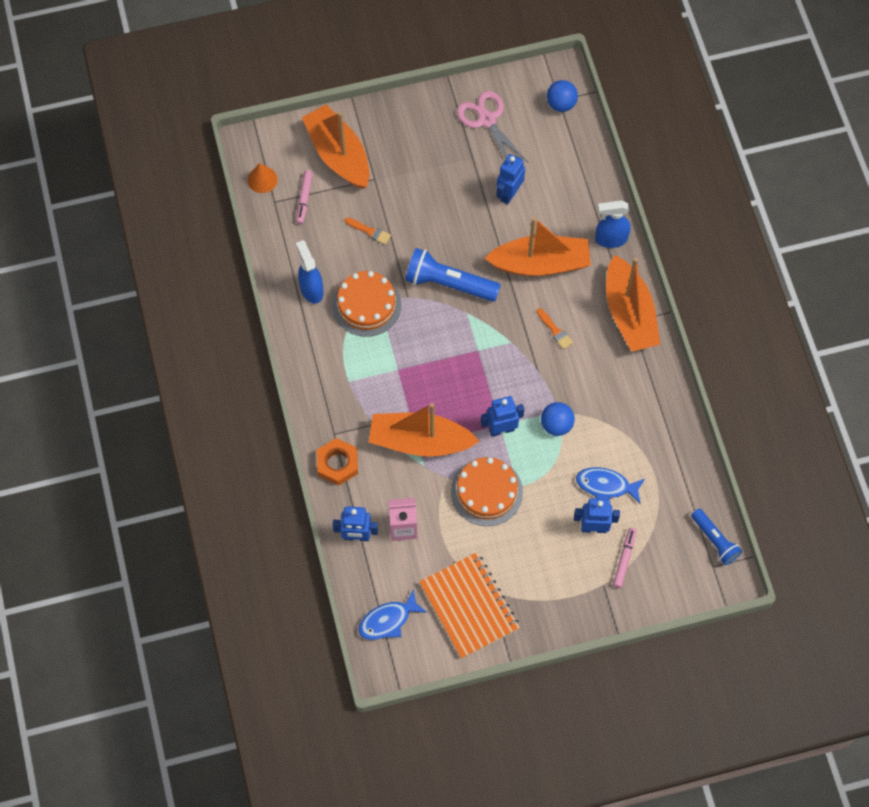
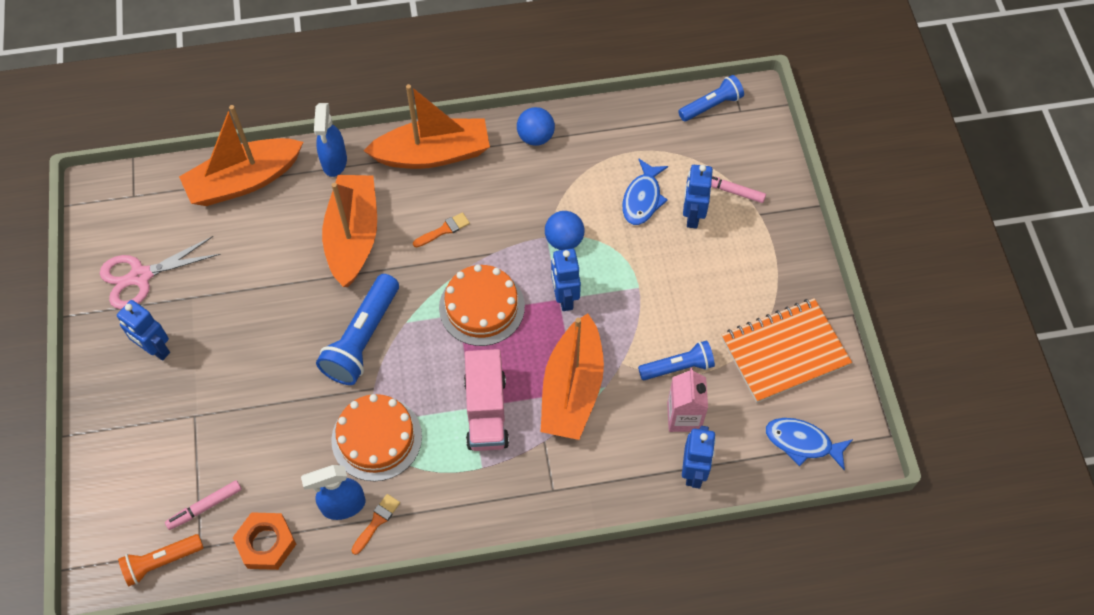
camera: 85 degrees left, 5 degrees down
(262, 179) = (161, 562): orange cone -> orange flashlight
(304, 199) = (205, 507): pink marker -> pink marker turned 135 degrees clockwise
(337, 464) = (594, 488): orange nut -> orange nut (266, 543)
(338, 155) = (147, 458): orange boat -> orange boat (244, 181)
(369, 231) = (271, 427): orange brush -> orange brush (376, 521)
(388, 620) = (802, 443): blue fish -> blue fish turned 135 degrees clockwise
(395, 380) = (486, 411): none -> pink truck
(447, 521) = (678, 367): none -> blue flashlight
(486, 492) = (643, 321): orange cake -> orange cake (482, 307)
(509, 194) = (251, 261): blue robot -> blue robot (155, 349)
(561, 104) = (140, 194): blue ball -> blue ball (535, 137)

